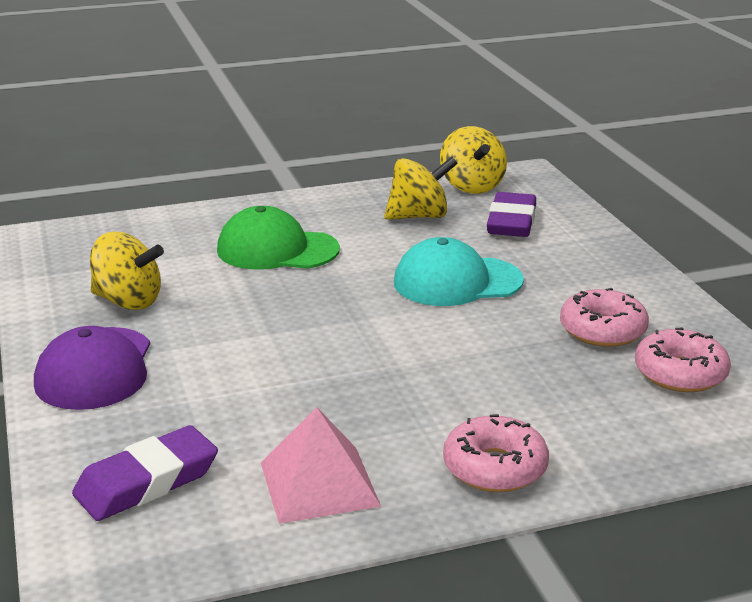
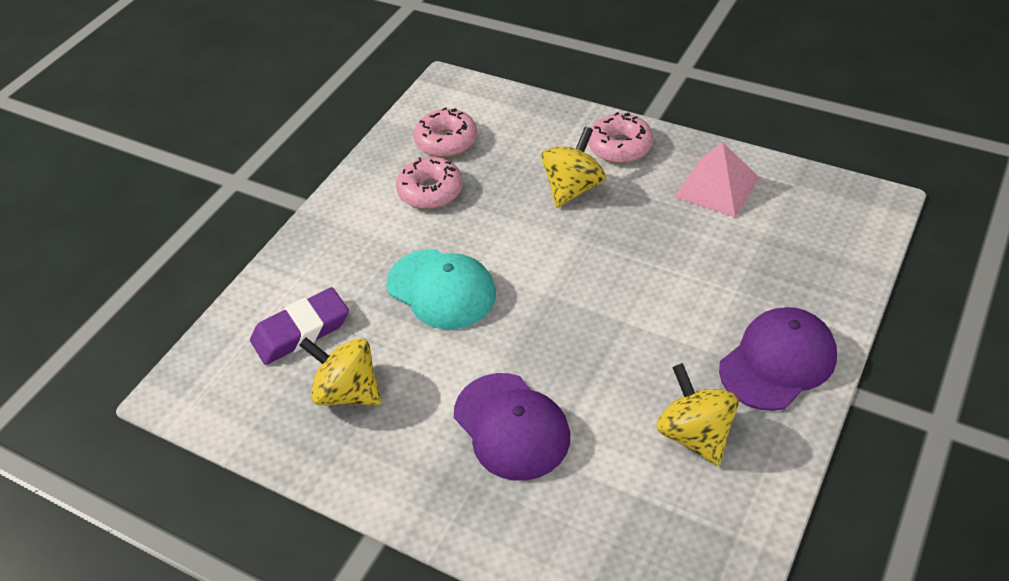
camera: 130 degrees left, 20 degrees up
(147, 482) = (809, 241): purple eraser -> none
(277, 250) = (511, 426): green cap -> purple cap
(472, 186) = (243, 407): yellow spinning top -> yellow spinning top (573, 188)

